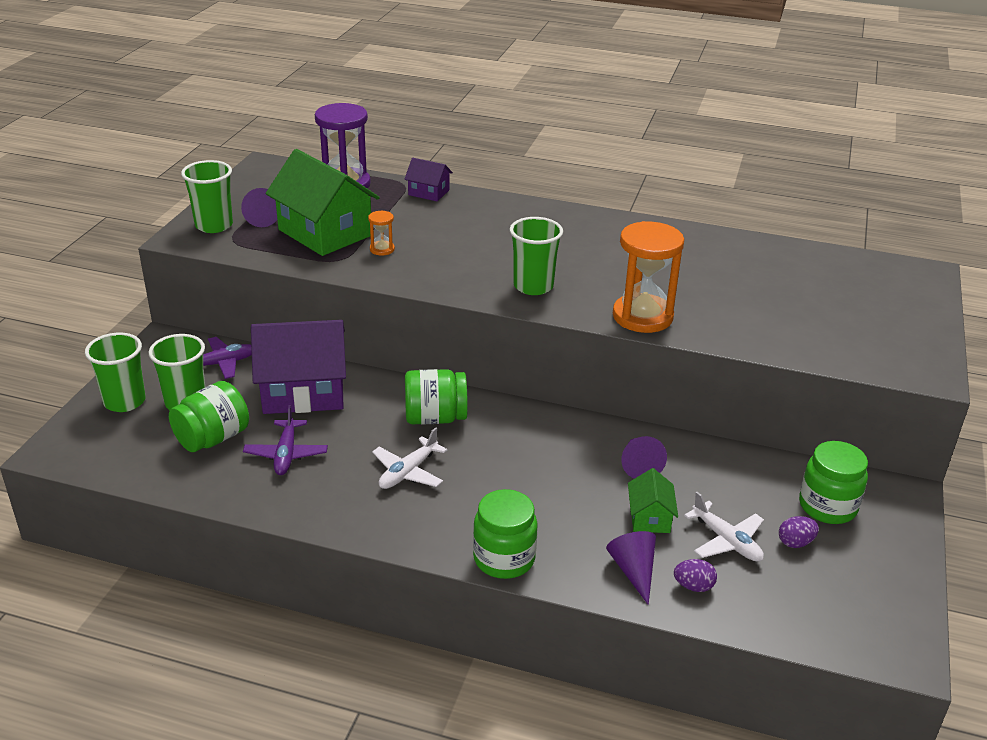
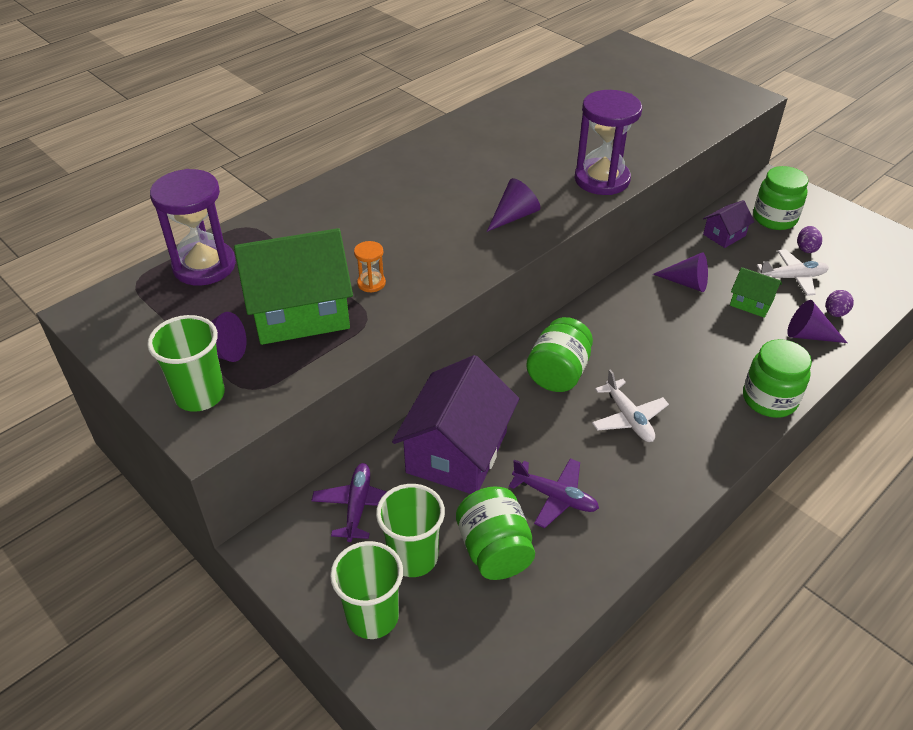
camera: 60 degrees left, 10 degrees up
(428, 192) = (281, 217): purple house -> purple house (724, 235)
(533, 286) = (514, 216): green cup -> purple cone
(642, 316) = (602, 179): orange hourglass -> purple hourglass

